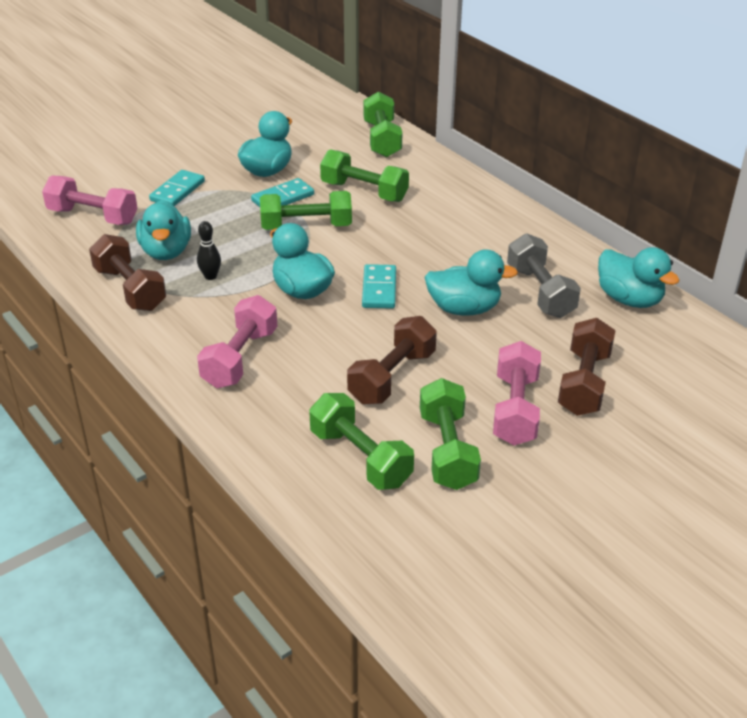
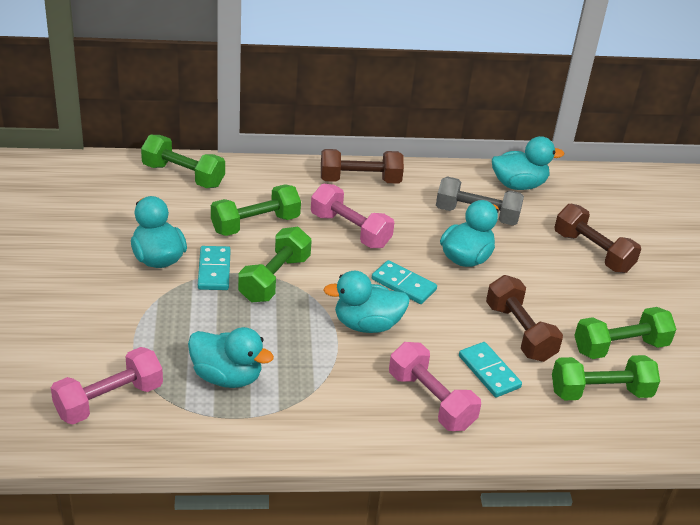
camera: 60 degrees left, 0 degrees up
(130, 289) = (266, 425): brown dumbbell -> brown dumbbell (360, 180)
(177, 191) = (128, 326): turquoise domino -> turquoise domino (489, 372)
(210, 276) = (295, 366): black bowling pin -> none
(447, 450) = (620, 347): green dumbbell -> green dumbbell turned 45 degrees counterclockwise
(515, 409) = (598, 295): pink dumbbell -> pink dumbbell (350, 230)

